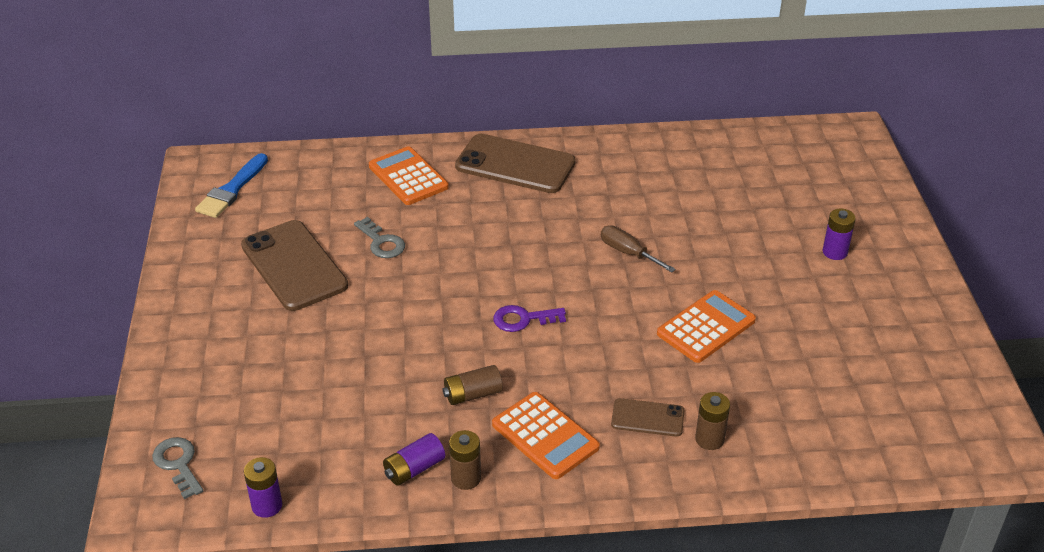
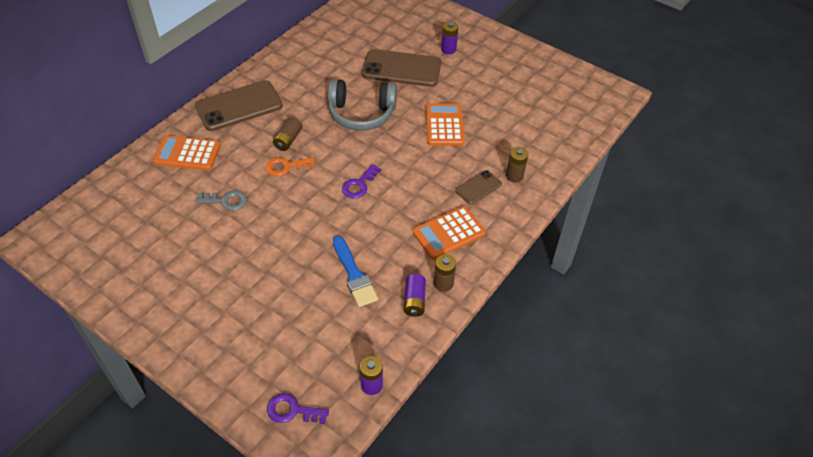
camera: 50 degrees left, 10 degrees up
(178, 464) = (292, 410): grey key -> purple key
(232, 190) = (83, 238): blue brush -> blue brush (354, 274)
(294, 265) = (193, 252): brown phone -> brown phone (401, 68)
(473, 394) = (389, 241): brown battery -> brown battery (288, 140)
(477, 250) = (285, 166): none -> orange key
(545, 436) = (448, 233): orange calculator -> orange calculator turned 150 degrees clockwise
(628, 253) = (361, 114): brown screwdriver -> grey headphones

